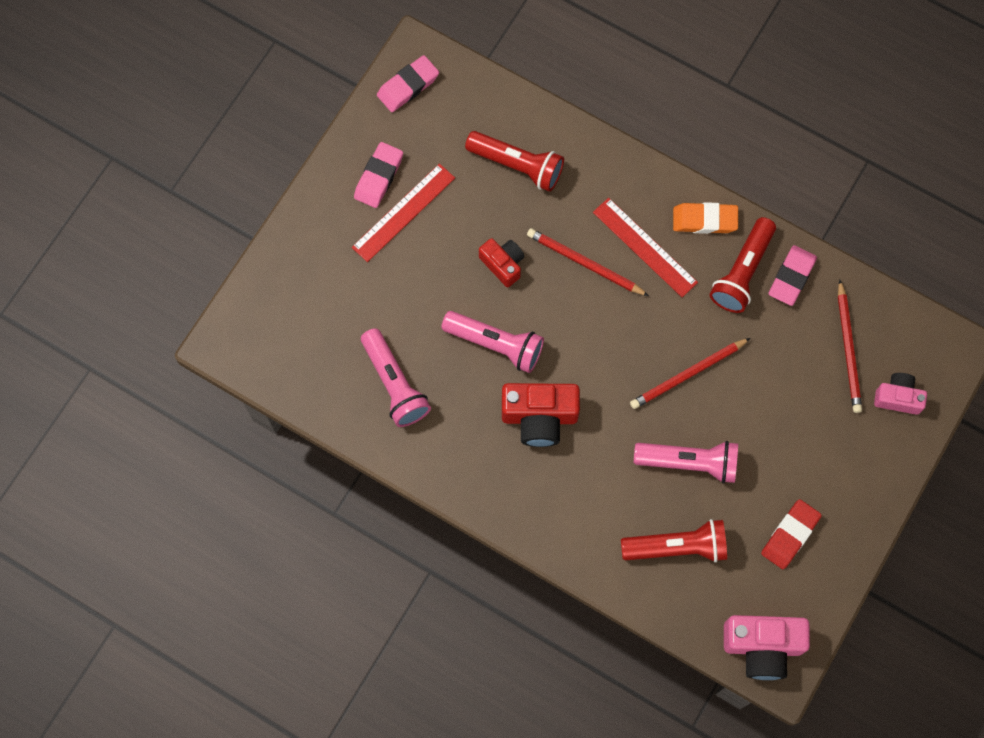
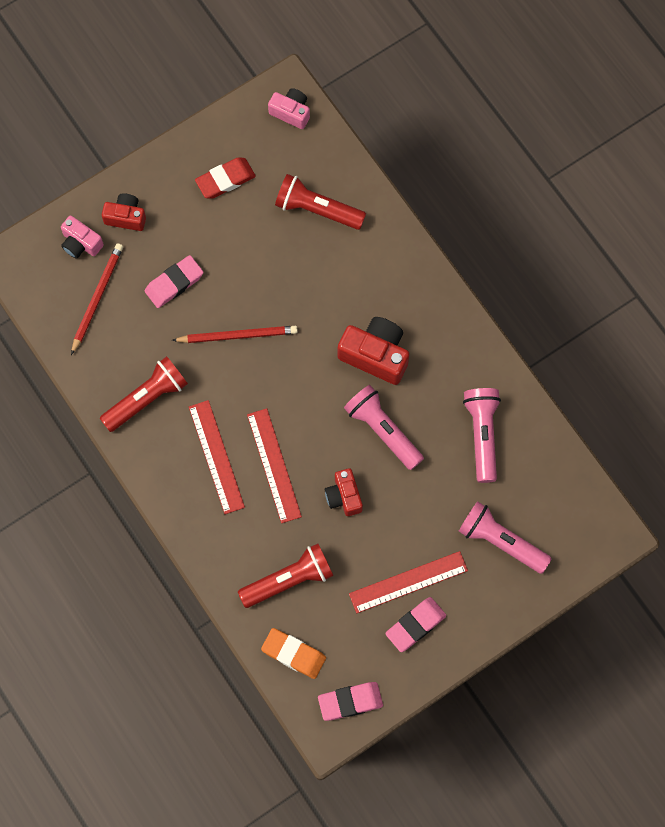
camera: 155 degrees left, 0 degrees up
(517, 165) = (288, 580): red flashlight -> red flashlight turned 105 degrees clockwise
(585, 264) = (274, 465): red pencil -> red ruler
(689, 462) = (274, 267): pink flashlight -> pink flashlight (501, 541)
(704, 220) = (153, 457): orange eraser -> orange eraser (293, 654)
(762, 647) = (291, 112): pink camera -> pink camera, size x0.61
(791, 277) = (108, 376): pink eraser -> pink eraser (174, 283)
(869, 446) = (126, 217): none -> red camera

